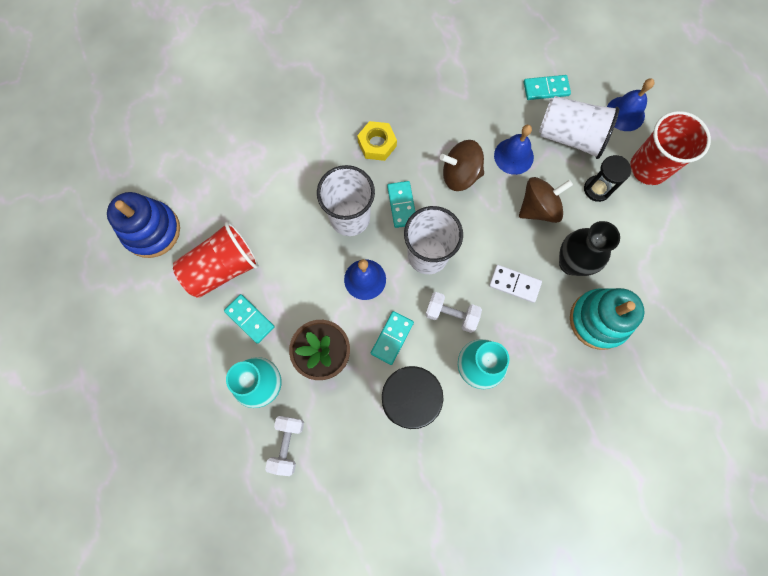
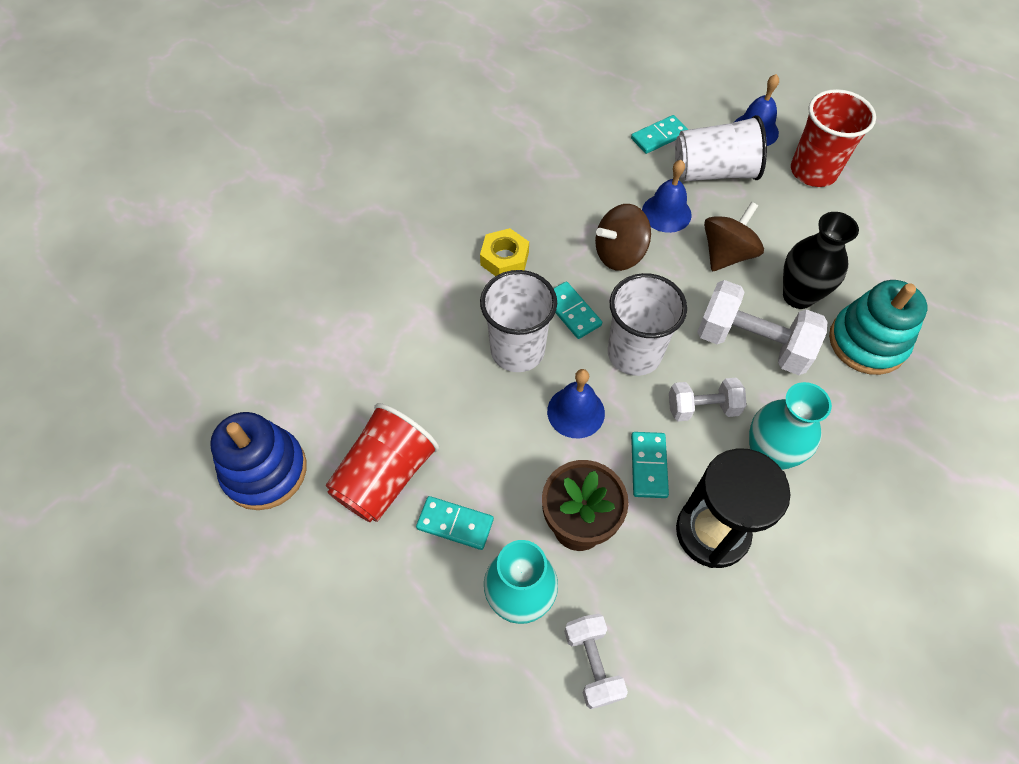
camera: 25 degrees left, 15 degrees down
(514, 284) = (752, 343): white domino -> white dumbbell
(597, 189) = (775, 211): black hourglass -> none

